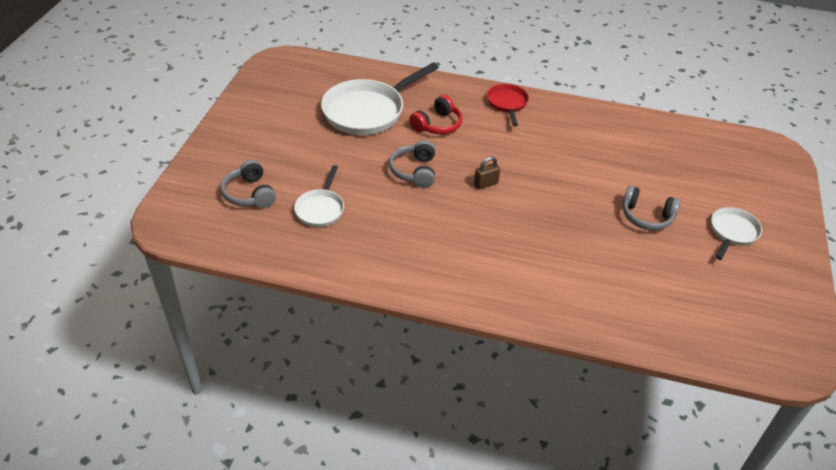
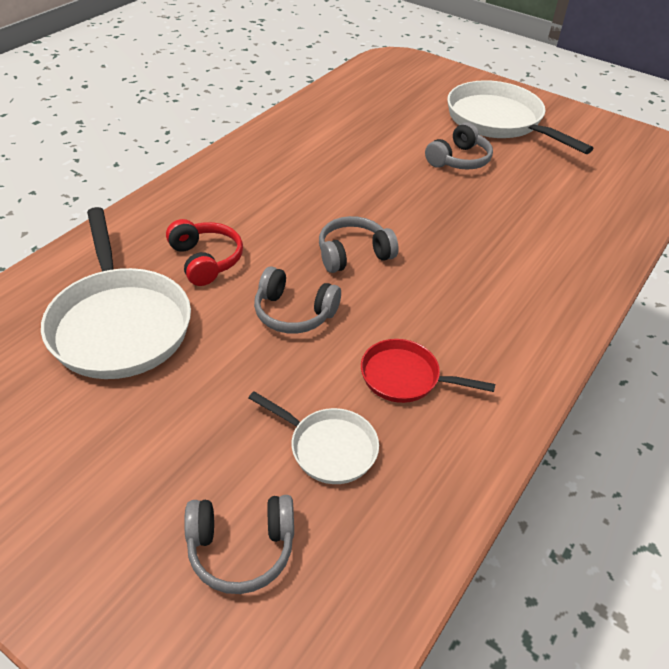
camera: 70 degrees left, 0 degrees up
(486, 184) = (353, 254): brown padlock -> grey headphones
(507, 103) = (205, 187): red pan -> red pan (405, 377)
(732, 232) = (498, 121): white pan -> white pan, size x1.88

